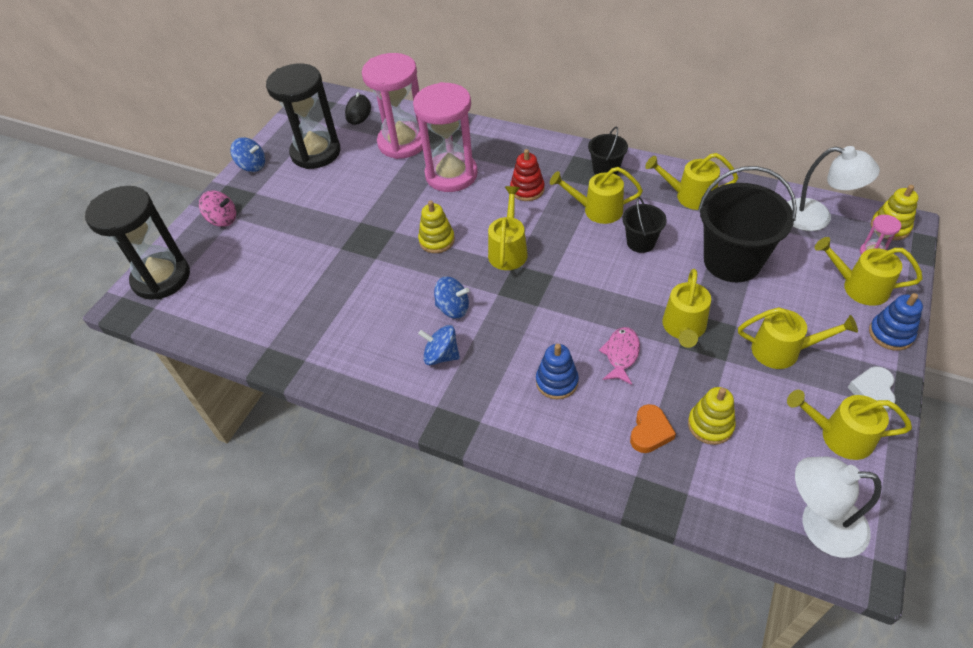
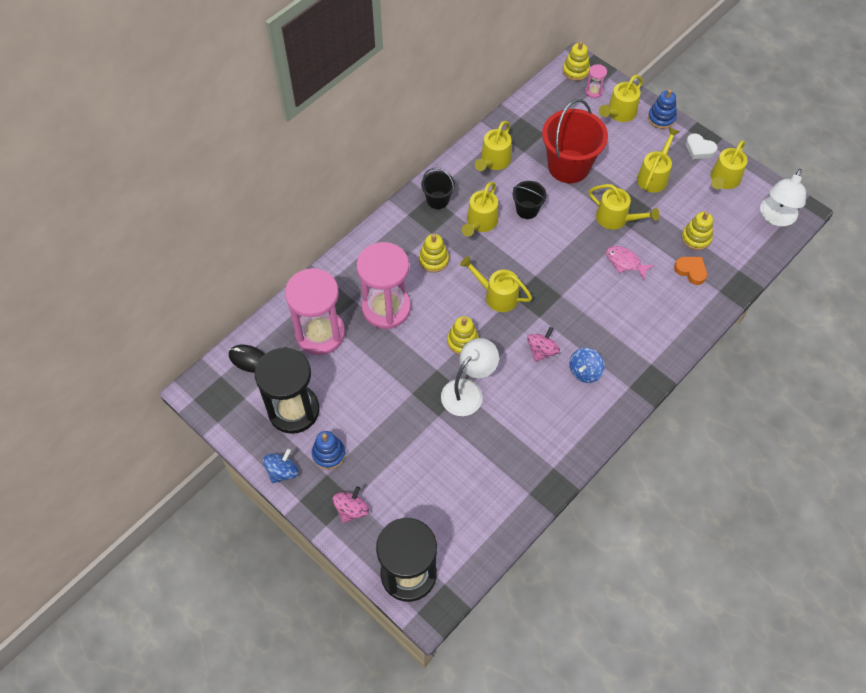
camera: 75 degrees left, 10 degrees up
(453, 308) = (542, 351): blue spinning top -> pink spinning top
(527, 190) = (433, 260): red stacking toy -> yellow stacking toy
(557, 381) = (634, 307): blue stacking toy -> blue stacking toy (329, 454)
(732, 261) = (568, 166): black bucket -> red bucket
(817, 217) = (549, 102): white lamp -> white lamp (468, 391)

